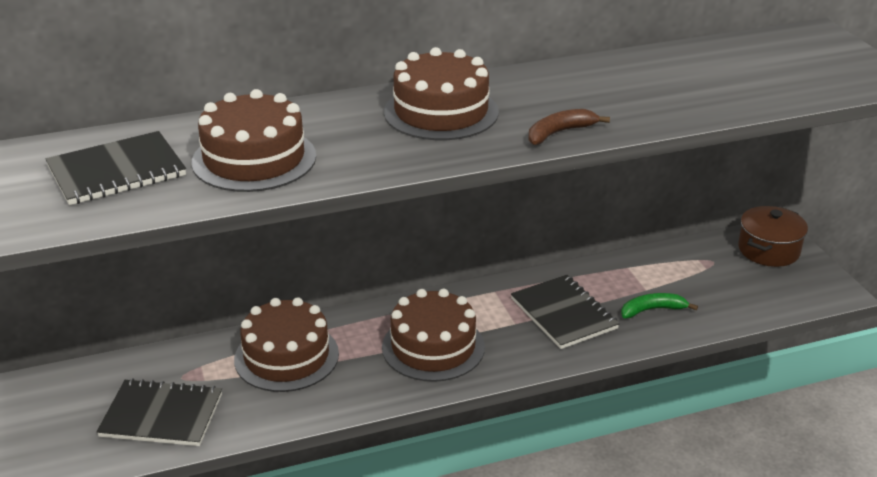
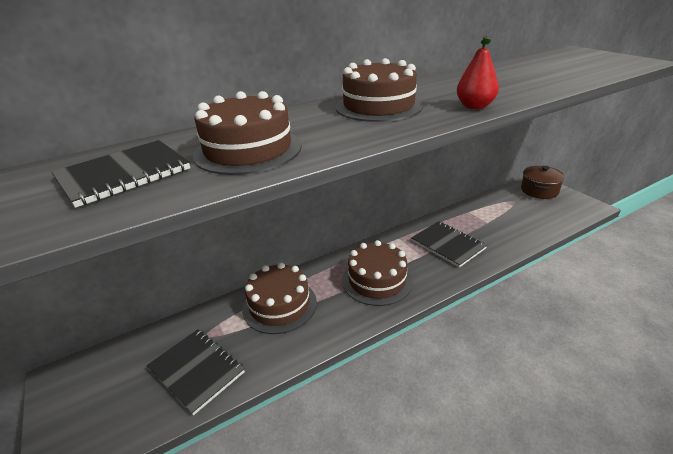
camera: 10 degrees left, 0 degrees up
(162, 415) = (196, 370): black notebook -> black notebook turned 45 degrees clockwise
(559, 133) = (474, 106): brown banana -> red pear
(652, 310) = (498, 234): green banana -> none

